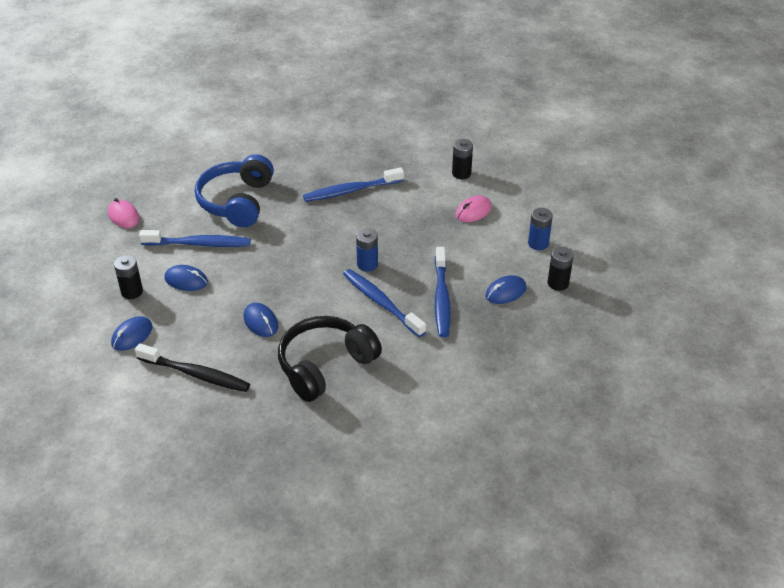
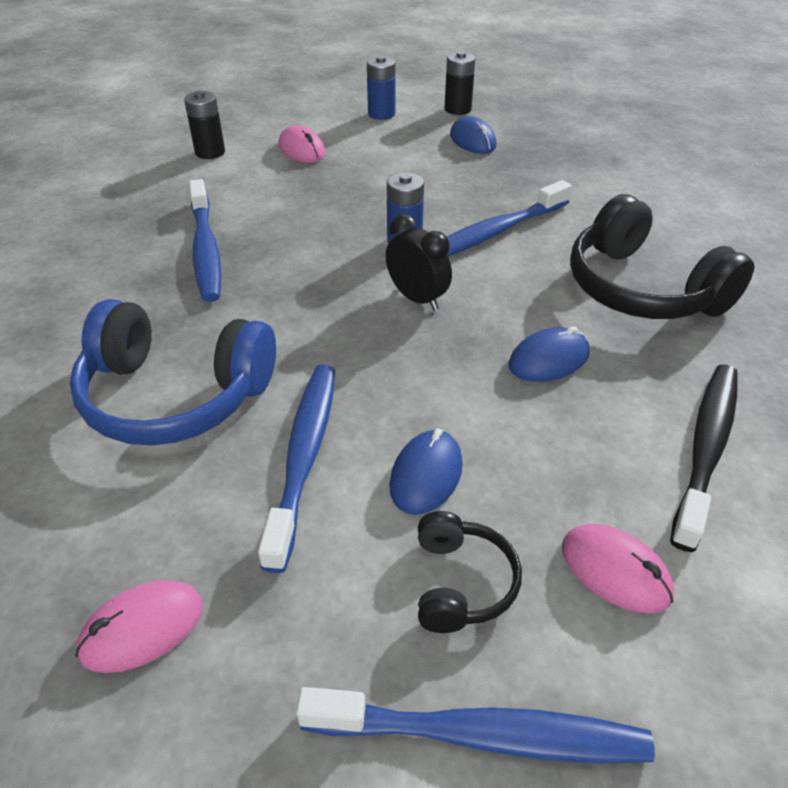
camera: 85 degrees left, 0 degrees up
(132, 292) = (461, 583): black battery -> black headphones
(132, 335) = (615, 571): blue mouse -> pink mouse
(311, 272) = (417, 298): none -> black clock
(441, 298) = (483, 184): blue toothbrush -> blue toothbrush (480, 734)

